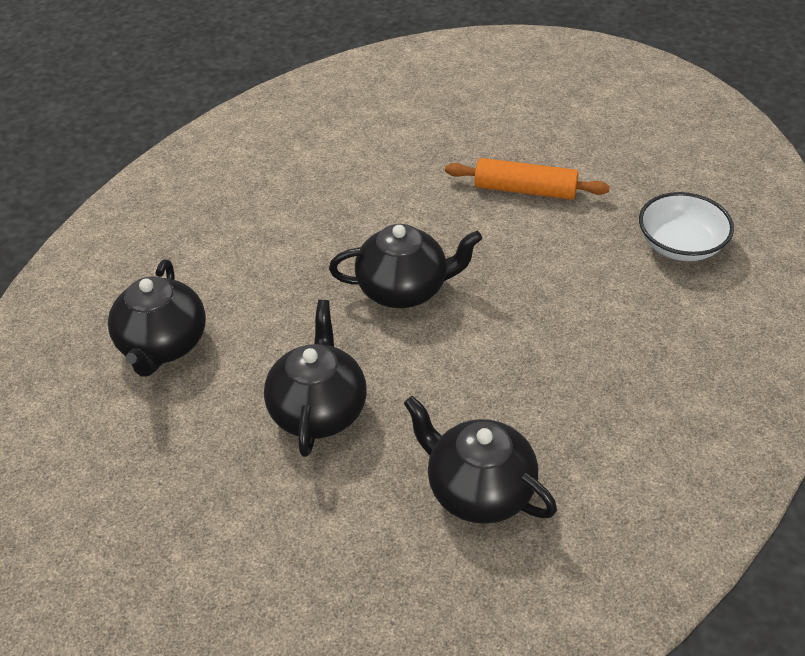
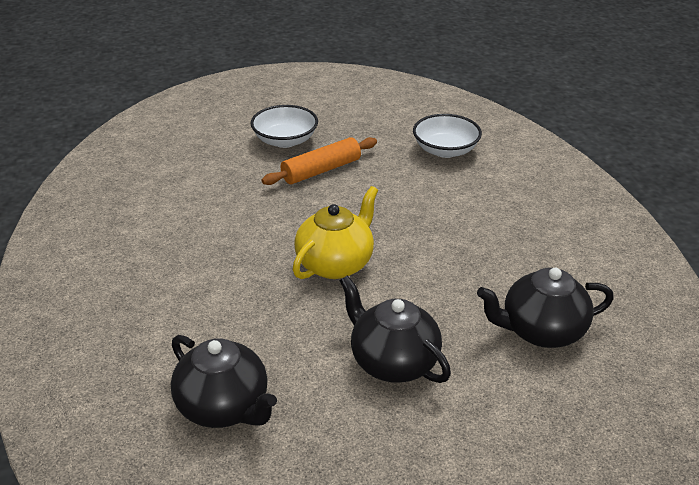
camera: 50 degrees left, 10 degrees down
(404, 289) = (335, 264): black teapot -> yellow teapot
(538, 138) = (285, 140): none -> white bowl

